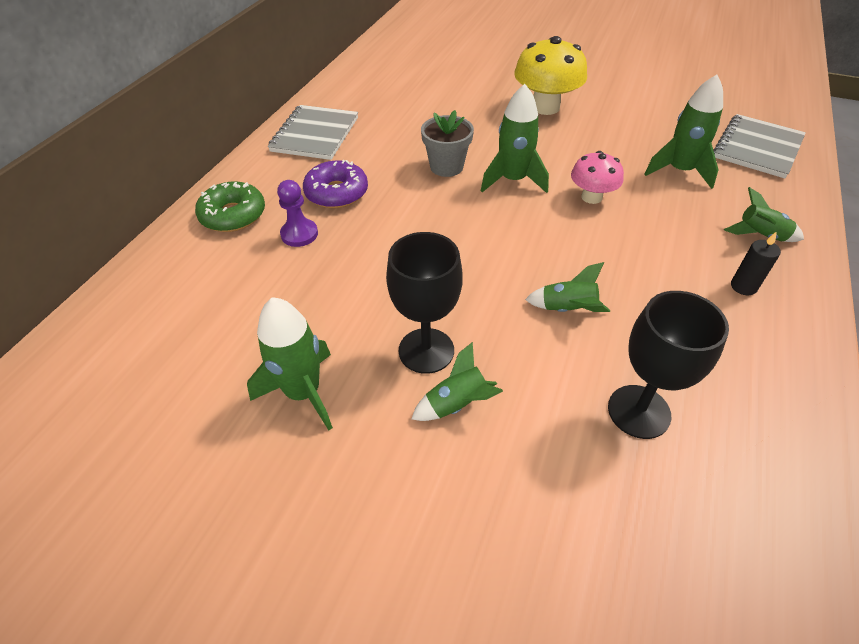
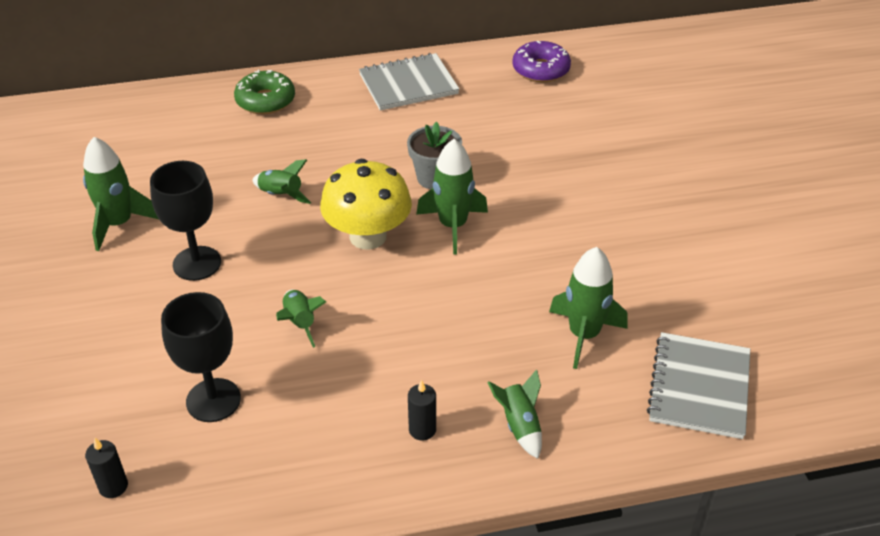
camera: 55 degrees right, 5 degrees down
(299, 234) = (272, 143): purple pawn -> none
(336, 193) = (339, 135): purple donut -> purple donut (541, 70)
(457, 404) = (156, 300): green rocket -> green rocket (281, 195)
(545, 107) = (608, 199): yellow mushroom -> yellow mushroom (368, 236)
(591, 197) = (474, 285): pink mushroom -> none
(732, 551) = (113, 486): none -> black candle
(757, 148) = (699, 387): grey notebook -> grey notebook turned 75 degrees counterclockwise

